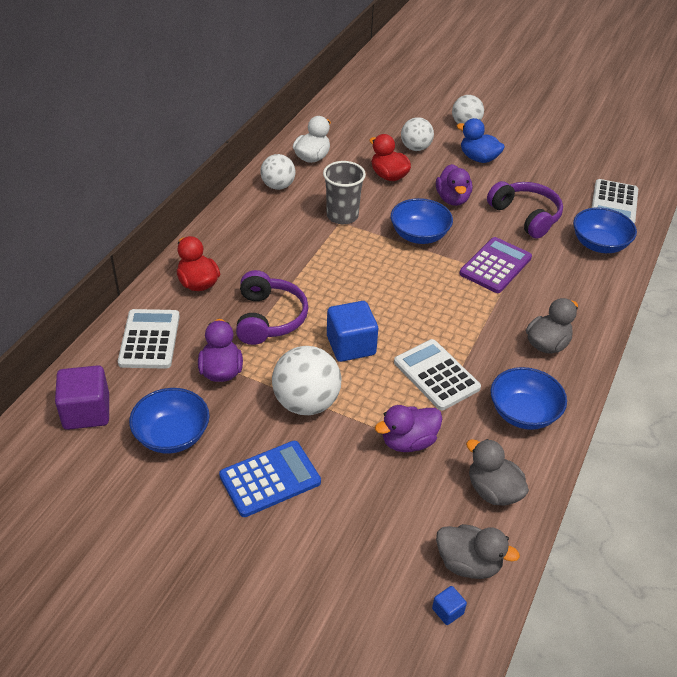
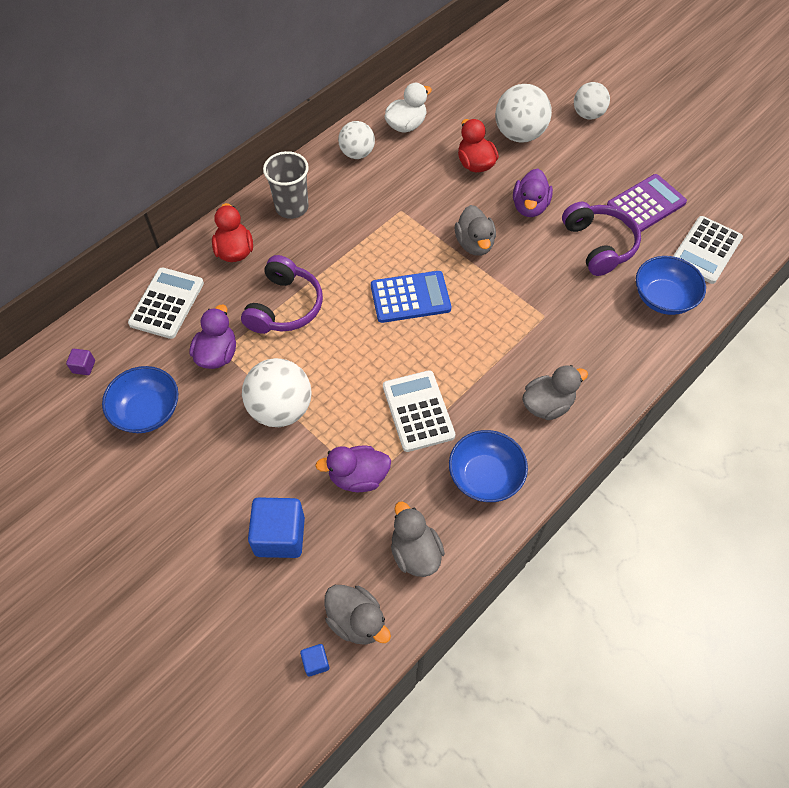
camera: 20 degrees right, 15 degrees up
(86, 412) = (84, 367): purple cube -> purple cube, size x0.46
(270, 479) = (214, 480): blue calculator -> blue calculator (410, 297)
(342, 216) = (406, 203): grey cup -> grey cup (292, 207)
(351, 345) = (349, 357): blue cube -> blue cube (280, 536)
(415, 148) = (519, 134): white ball -> white ball, size x1.53
(419, 235) = (474, 244): blue bowl -> grey duck
(478, 158) = (581, 161): blue duck -> none
(495, 266) = (537, 299): purple calculator -> purple calculator (646, 204)

